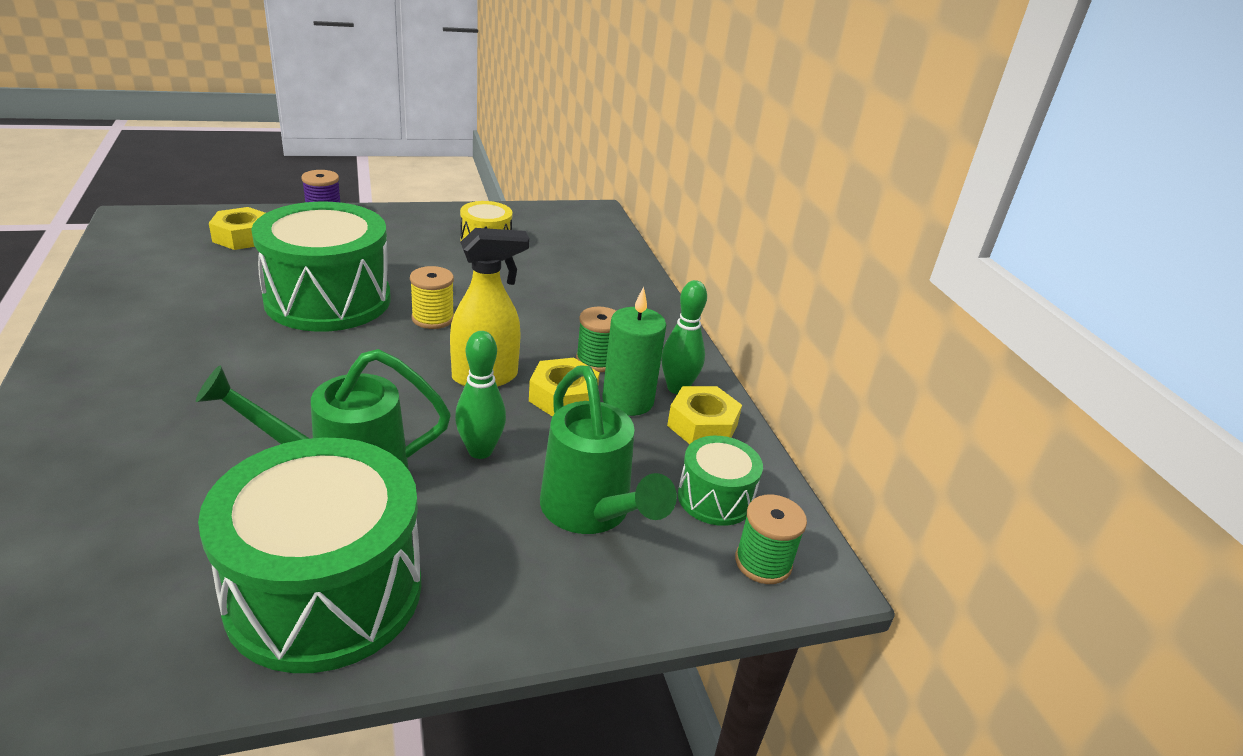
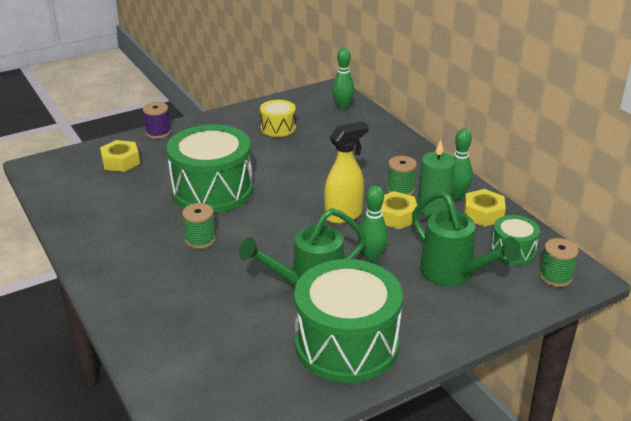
camera: 10 degrees left, 0 degrees up
(249, 362) = (200, 240): none -> green spool
(433, 318) = (285, 187): yellow spool -> none
(593, 235) = (342, 107): none -> green bowling pin

